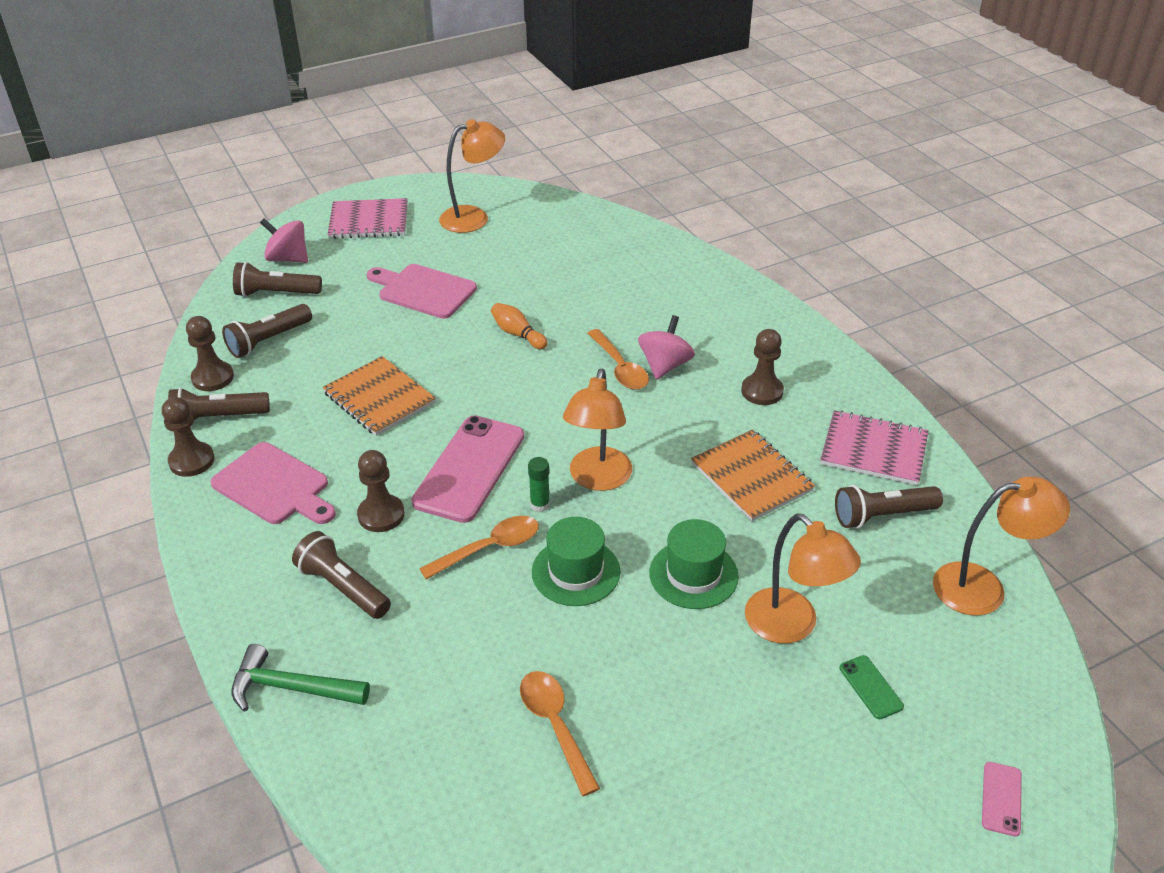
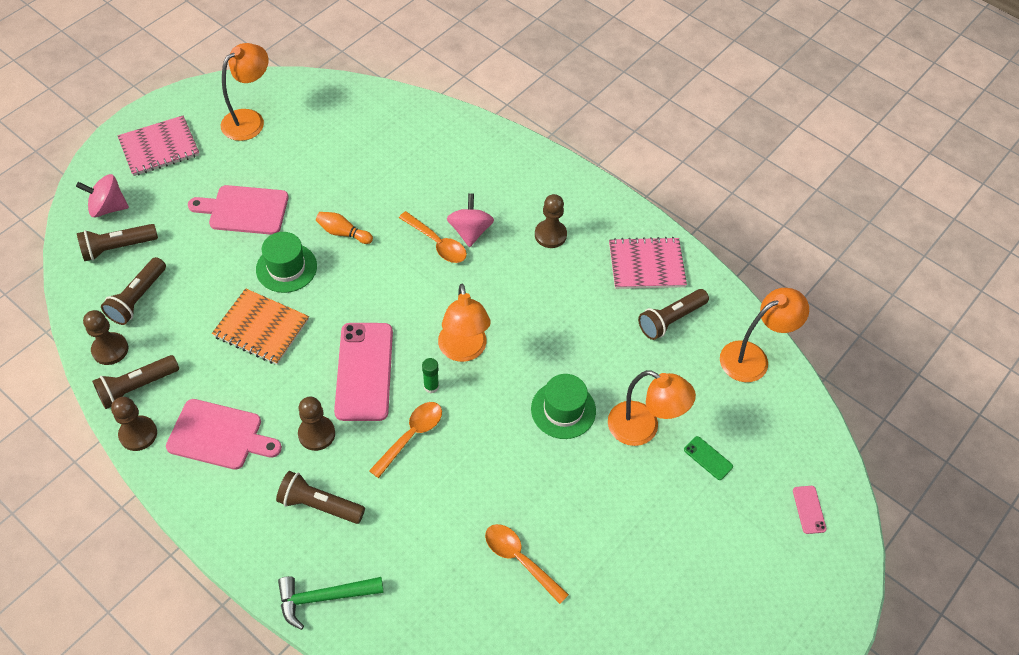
camera: 25 degrees left, 15 degrees up
(576, 572) = (481, 435): green hat -> green hat (286, 268)
(751, 477) = (571, 315): orange notebook -> none

